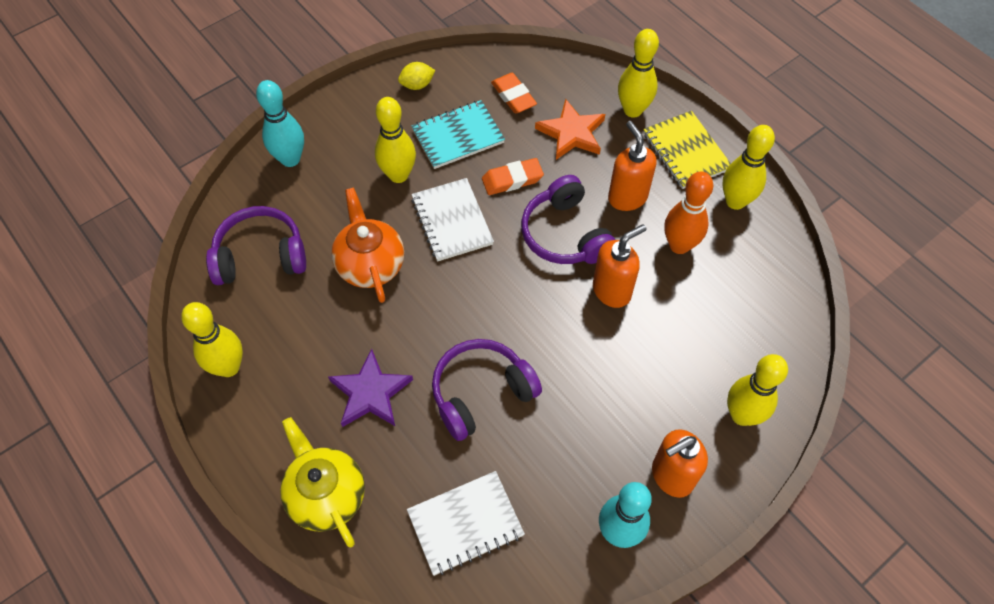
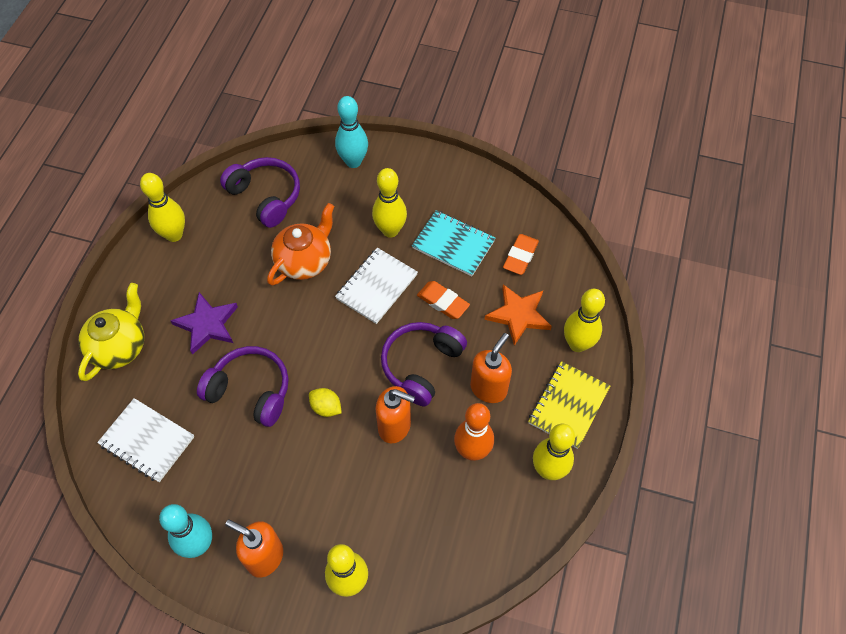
camera: 55 degrees right, 0 degrees up
(417, 85) = (478, 191): yellow lemon -> yellow lemon (326, 407)

